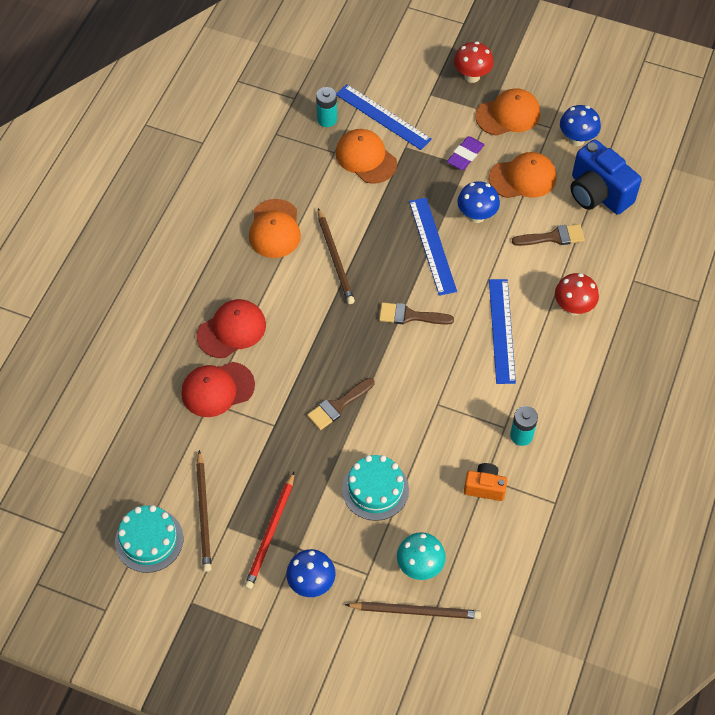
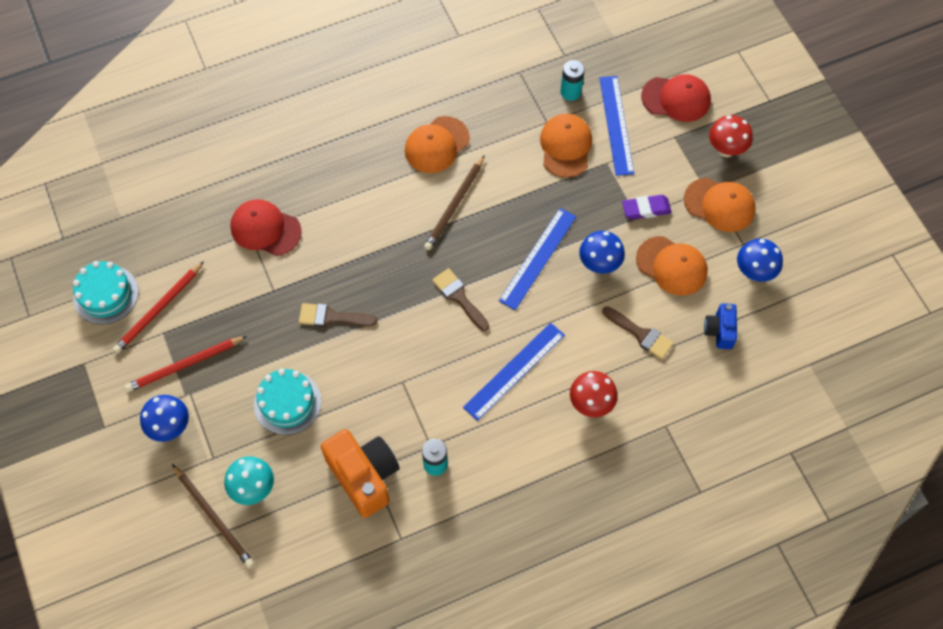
camera: 45 degrees right, 5 degrees up
(204, 513) = (159, 309): brown pencil -> red pencil
(231, 330) = (323, 194): red cap -> red cap (676, 99)
(484, 487) = (364, 476): orange camera -> orange camera, size x1.85
(598, 193) = (719, 331): blue camera -> blue camera, size x0.54

